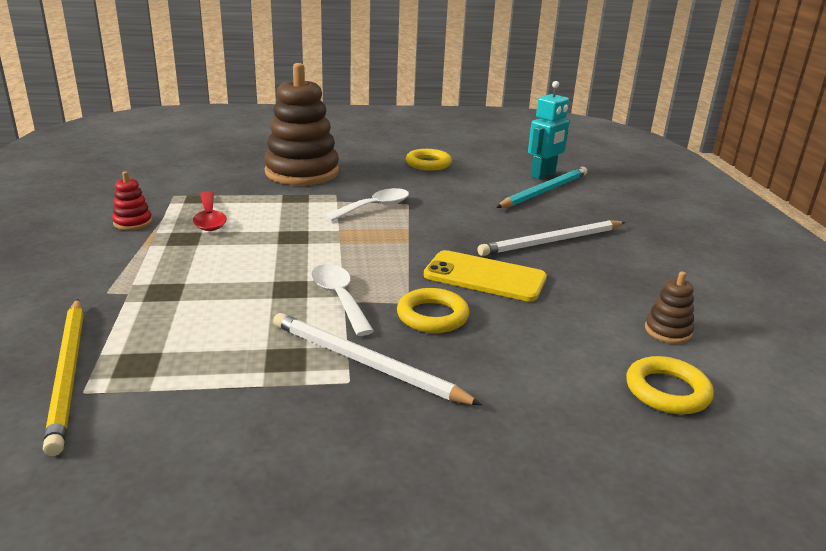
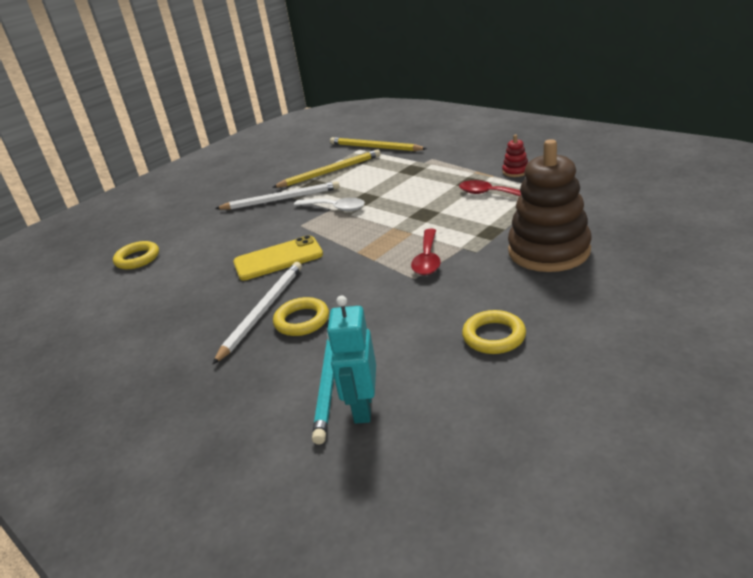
camera: 145 degrees right, 5 degrees up
(220, 369) = (330, 172): none -> yellow pencil
(374, 207) = (427, 259): white spoon -> red spoon
(432, 316) = (279, 226): yellow ring -> yellow ring (302, 320)
(668, 331) = (144, 288): brown stacking toy -> none

